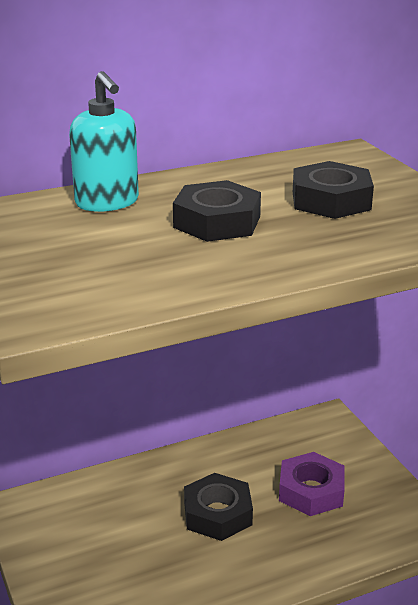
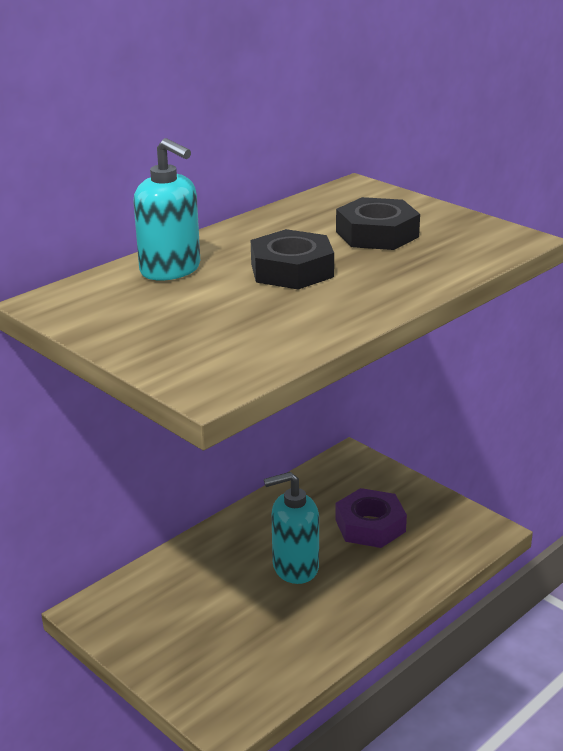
camera: 20 degrees left, 0 degrees up
(217, 514) = (295, 567): black nut -> turquoise soap dispenser

